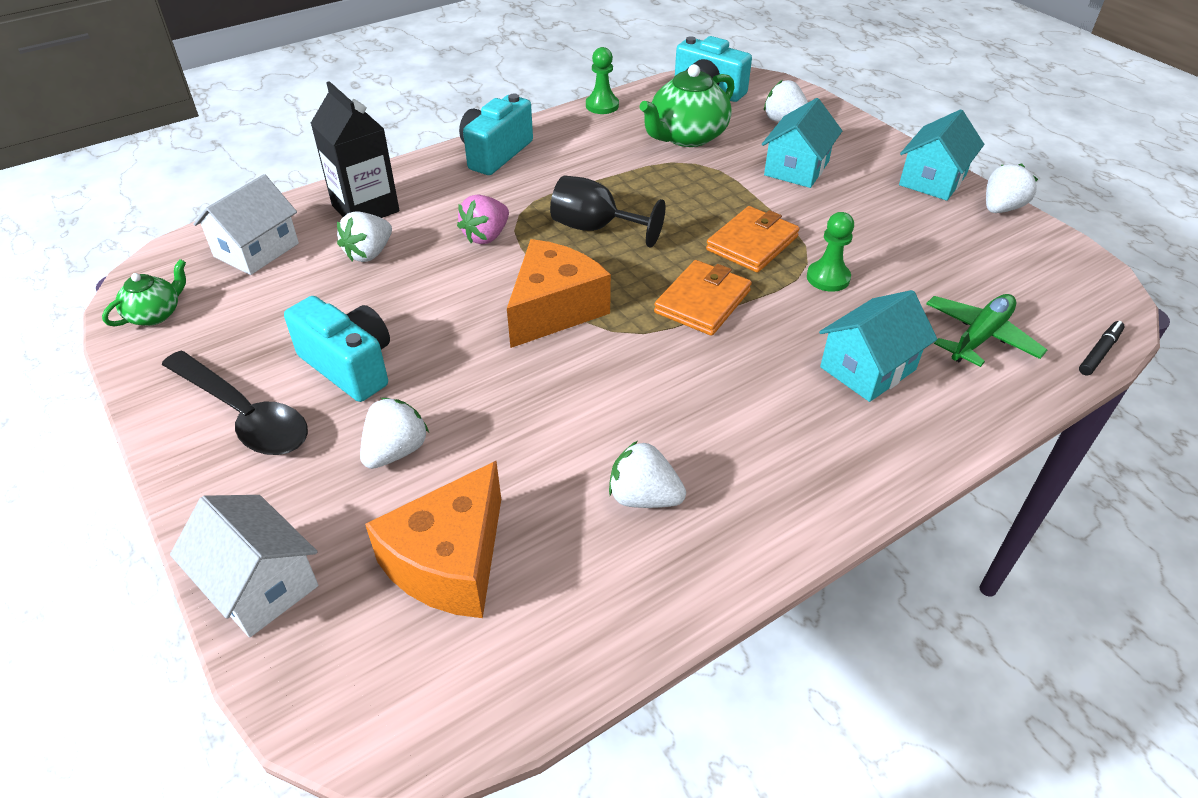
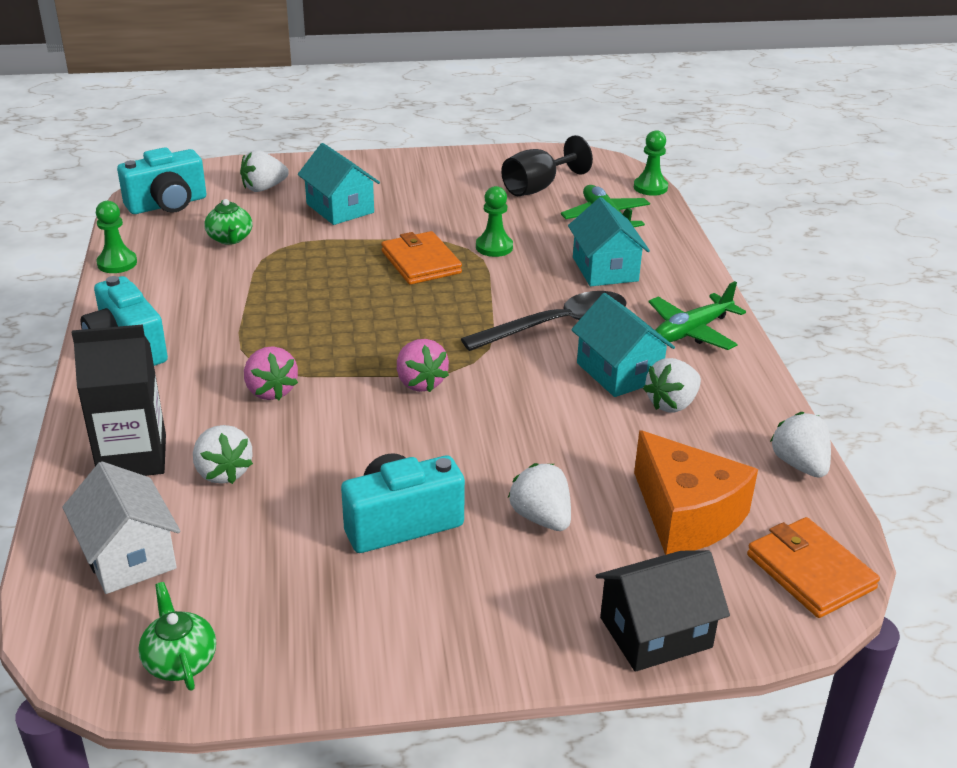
camera: 65 degrees left, 10 degrees down
(244, 415) = (422, 609): black spoon -> black spoon (557, 325)
(259, 584) = (655, 632): white house -> black house
(554, 309) = (420, 383): orange cheese -> pink strawberry
(595, 228) = (322, 328): black goblet -> black goblet (538, 187)
(687, 136) = (230, 239): green teapot -> green teapot, size x0.56
(702, 301) = (474, 308): orange wallet -> orange wallet (810, 572)
(804, 476) = (691, 331): none -> green plane
(932, 180) = (418, 164): turquoise house -> turquoise house (619, 372)
(1001, 208) = (478, 155): white strawberry -> white strawberry (799, 464)
(1099, 352) = (650, 187): black marker -> green pawn

